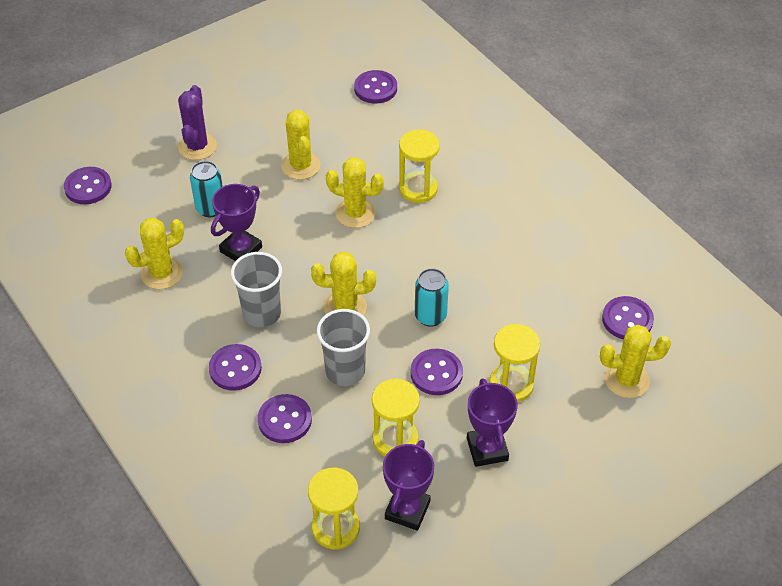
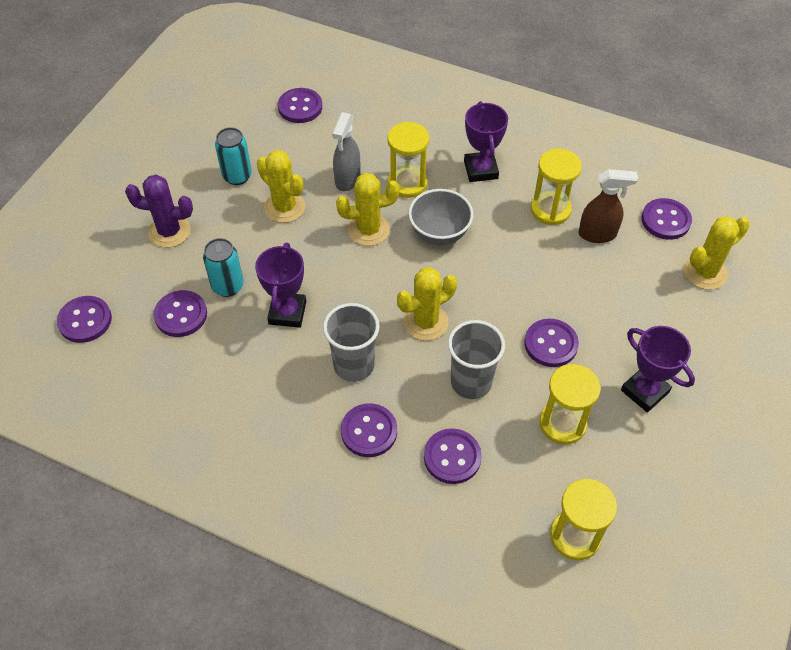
camera: 30 degrees left, 5 degrees up
(159, 214) = (181, 315): none -> purple button
(162, 273) = (227, 372): yellow cactus -> none
(197, 146) = (169, 231): purple cactus -> purple cactus turned 60 degrees counterclockwise
(369, 165) = (347, 180): none -> grey spray bottle
(407, 510) = (622, 484): purple trophy -> purple trophy (480, 170)
(413, 242) = (439, 233): none -> grey bowl
(430, 316) = (506, 294): turquoise can -> turquoise can (237, 176)
(511, 384) = (619, 323): yellow hourglass -> yellow hourglass (550, 209)
(553, 303) = (597, 234): none -> brown spray bottle

